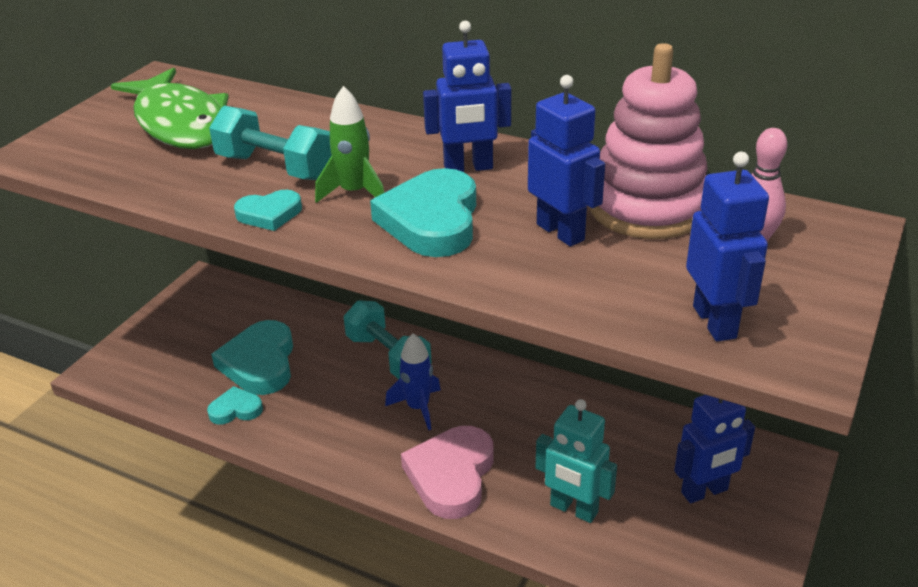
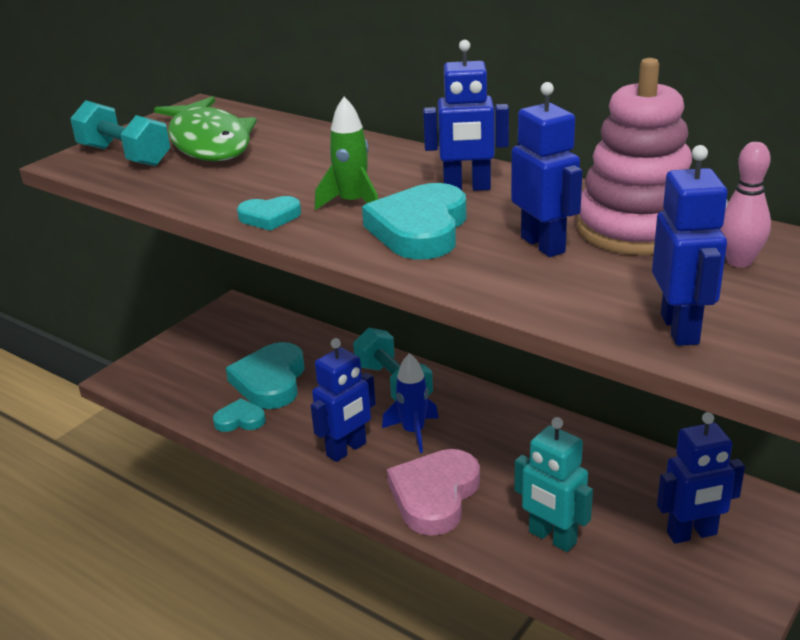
camera: 10 degrees right, 5 degrees down
(275, 167) = (285, 180): turquoise dumbbell -> turquoise dumbbell (124, 156)
(353, 433) = (347, 449): none -> blue robot

